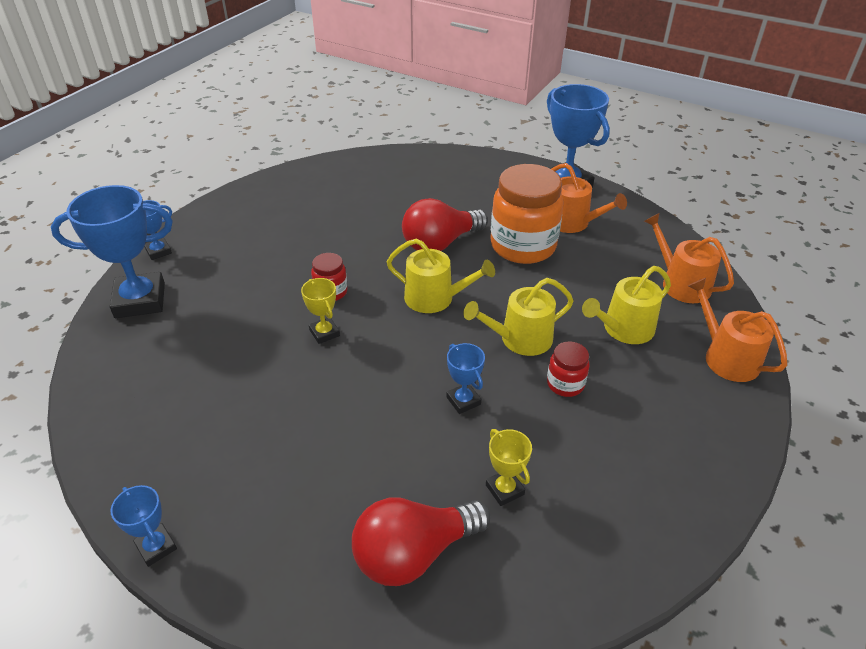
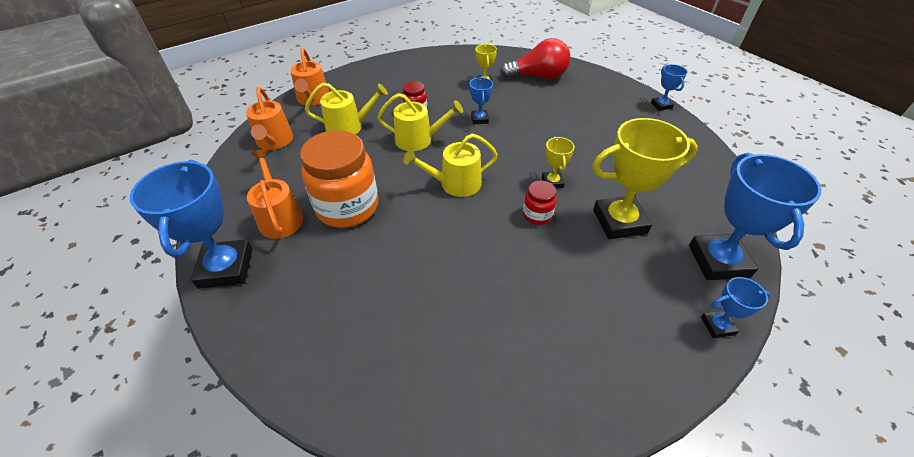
camera: 155 degrees left, 5 degrees up
(140, 300) = (718, 261): blue trophy -> blue trophy turned 75 degrees clockwise
(240, 310) = (619, 221): none -> yellow trophy
(435, 298) = (455, 184): yellow watering can -> yellow watering can turned 60 degrees counterclockwise
(440, 243) = (415, 234): red light bulb -> none

